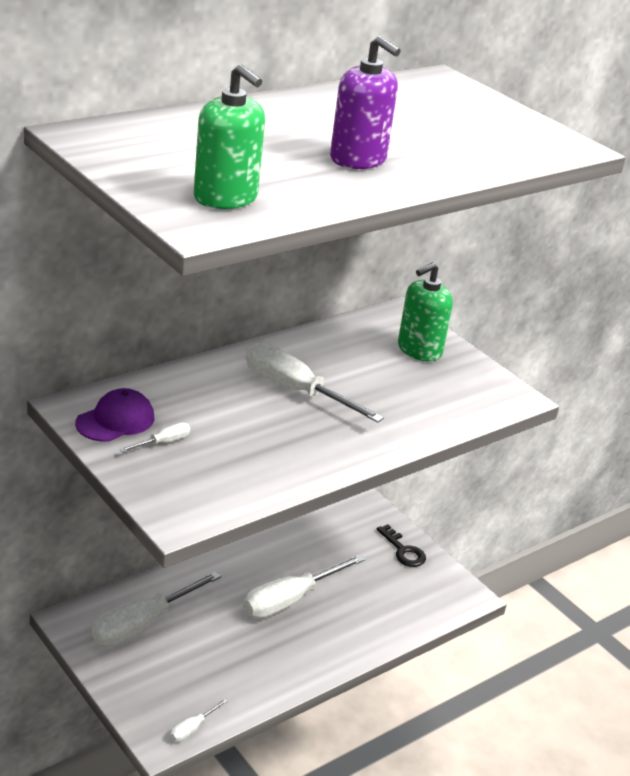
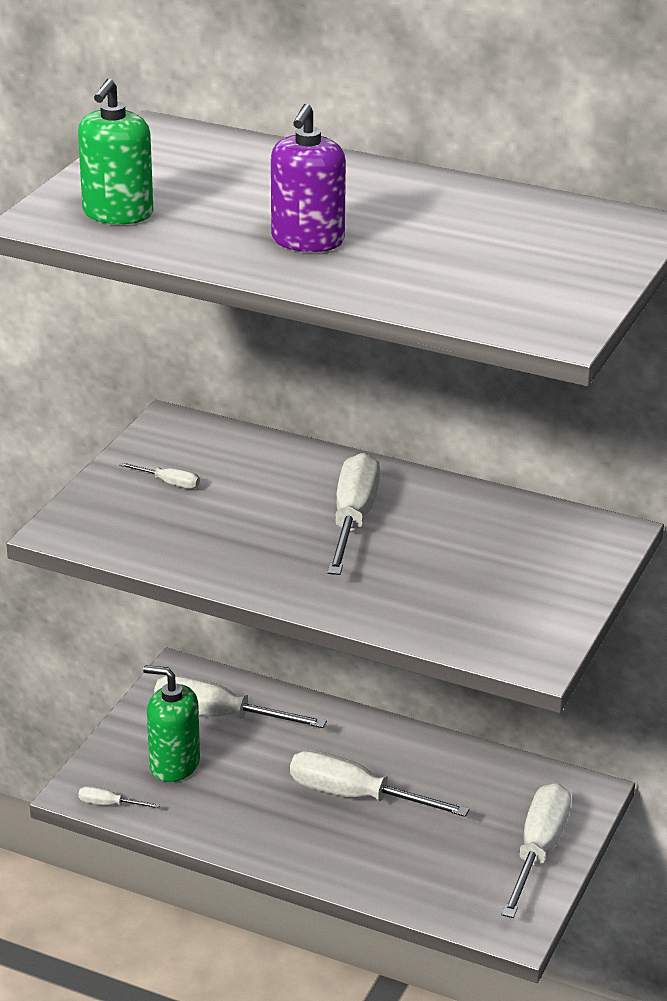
camera: 65 degrees right, 0 degrees up
(115, 420) = (175, 448): purple cap -> none
(403, 551) = (538, 850): black key -> white screwdriver
(419, 350) = (547, 568): green soap dispenser -> green soap dispenser (174, 764)

